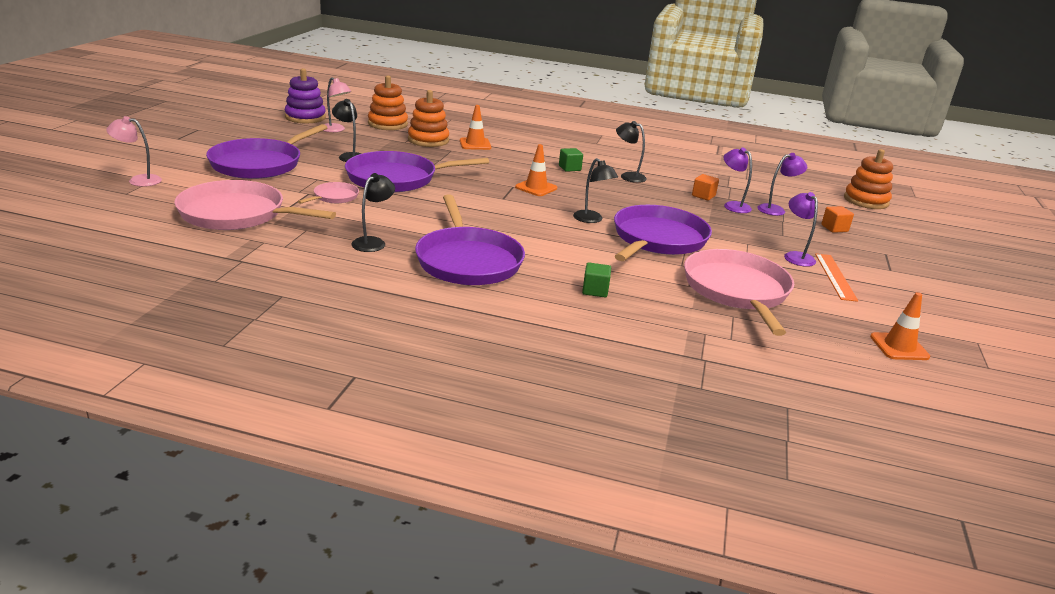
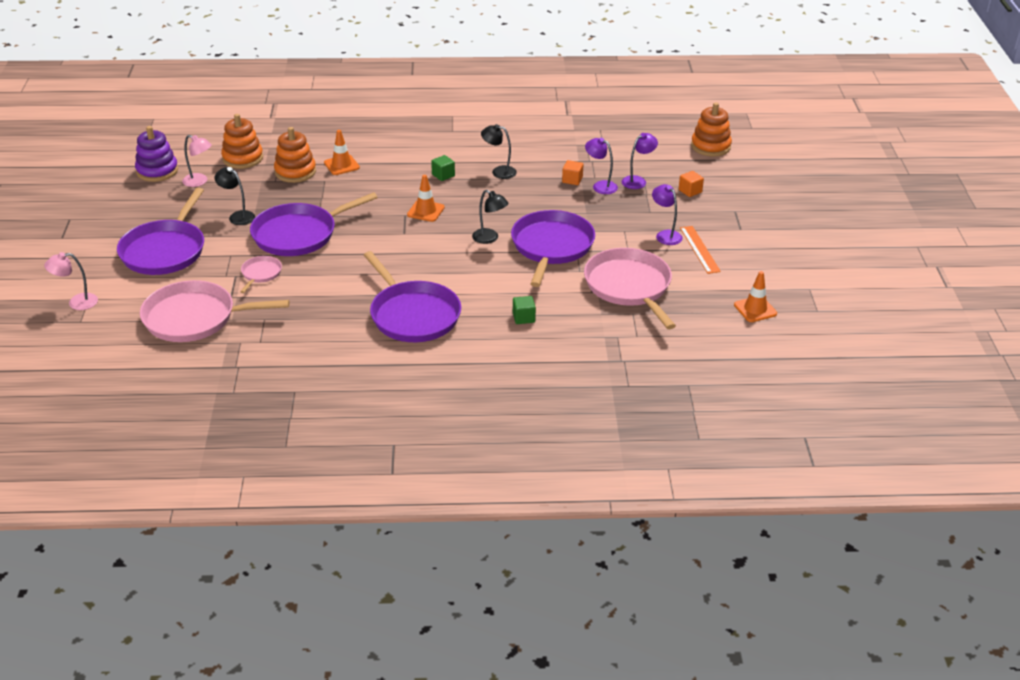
camera: 15 degrees left, 10 degrees up
(373, 242) = (327, 317): black lamp -> none

